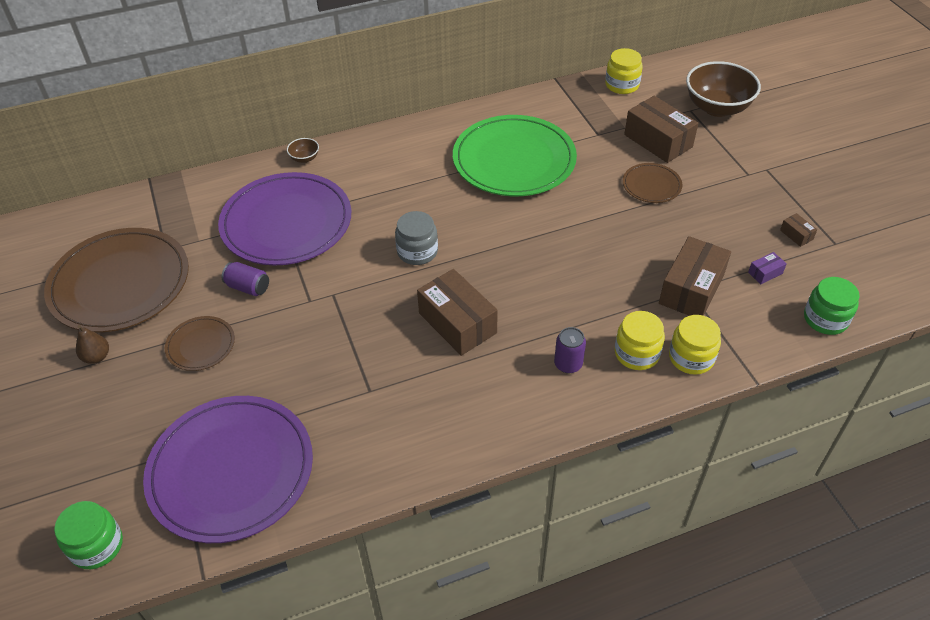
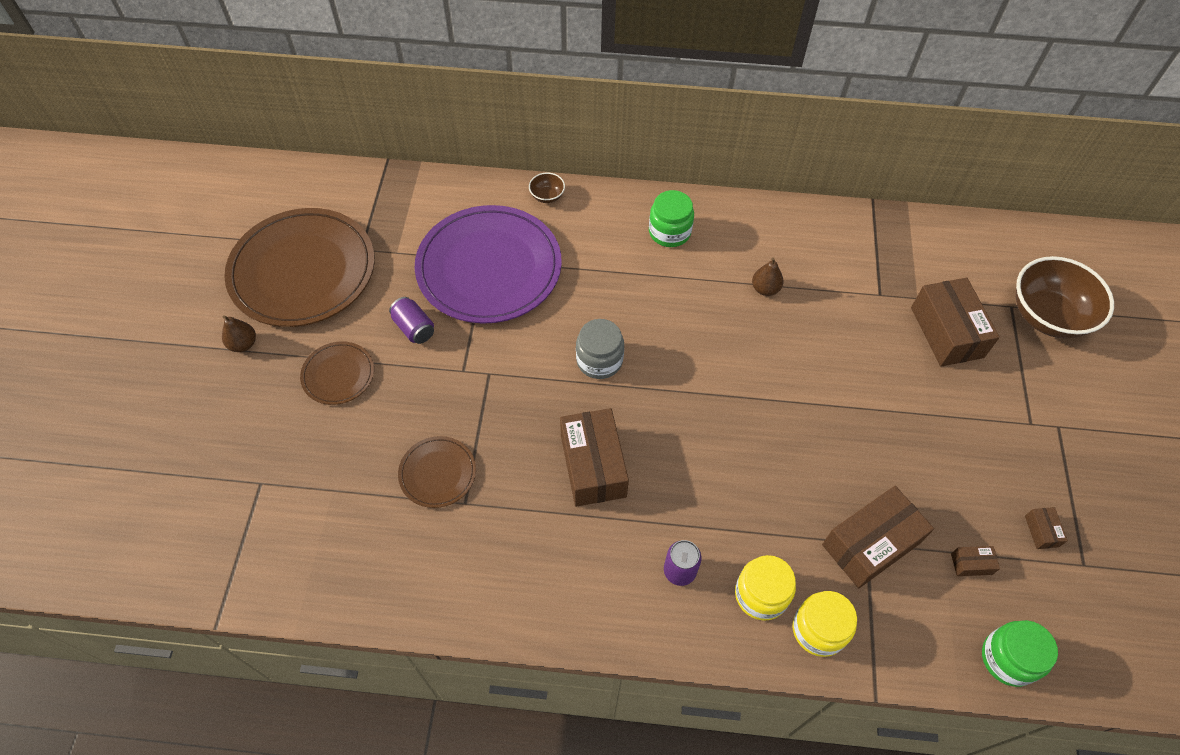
camera: 25 degrees right, 10 degrees up
(97, 545) = (146, 546): green jar -> green jar (669, 232)
(231, 470) = (295, 527): purple plate -> none
(514, 160) = (765, 289): green plate -> brown pear
(622, 85) = (947, 239): yellow jar -> none
(651, 185) = (904, 388): brown plate -> brown plate (437, 473)
(765, 273) = (971, 564): purple box -> brown box

